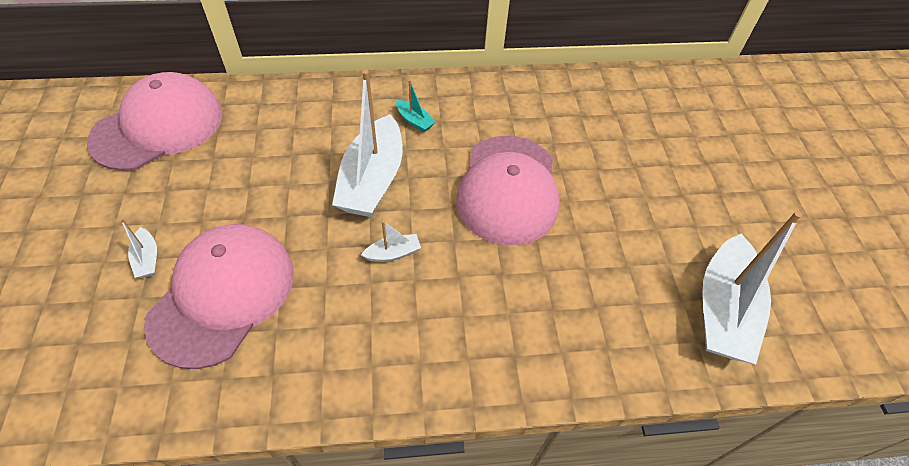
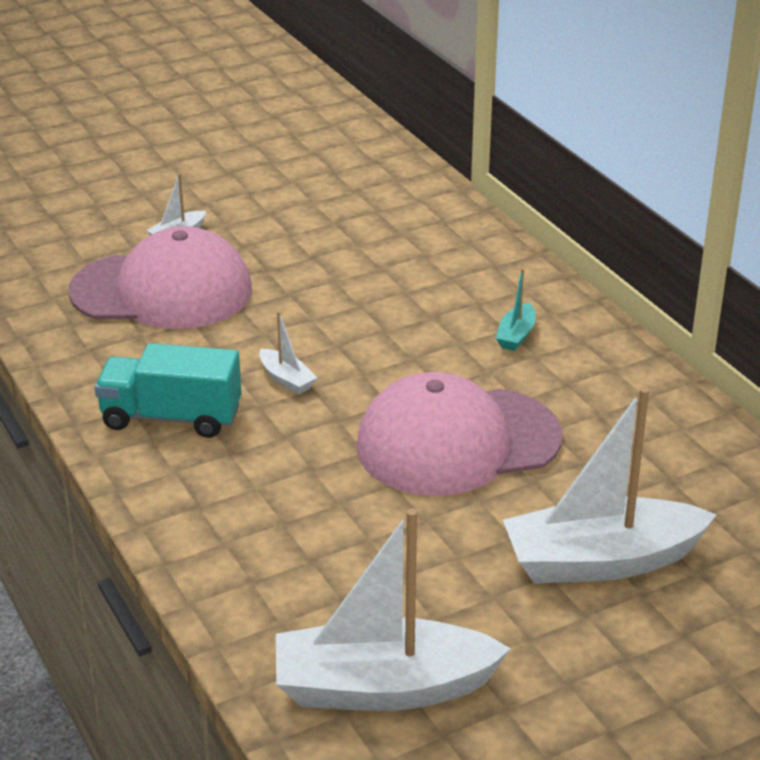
camera: 70 degrees right, 20 degrees down
(158, 127) = (351, 176): pink cap -> none
(372, 180) = (387, 333): white boat -> white boat (601, 561)
(400, 341) = (171, 417): none -> turquoise truck

